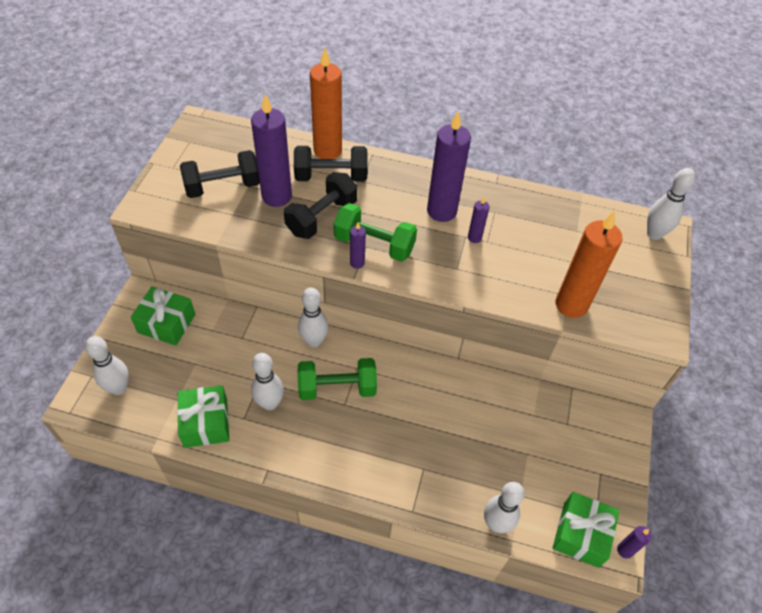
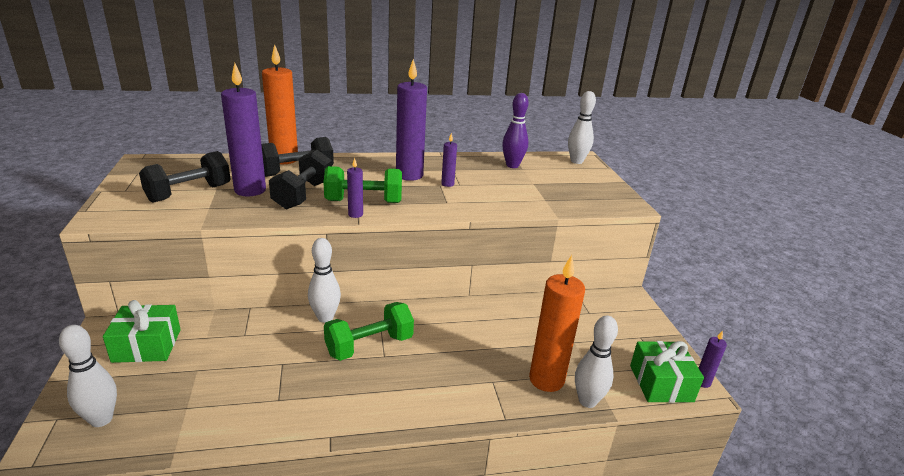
camera: 25 degrees left, 25 degrees down
(206, 423) = (233, 417): green gift -> none
(270, 403) = (303, 378): white bowling pin -> none
(568, 222) = (512, 165): none -> purple bowling pin
(571, 305) = (552, 204): orange candle -> orange candle (546, 380)

